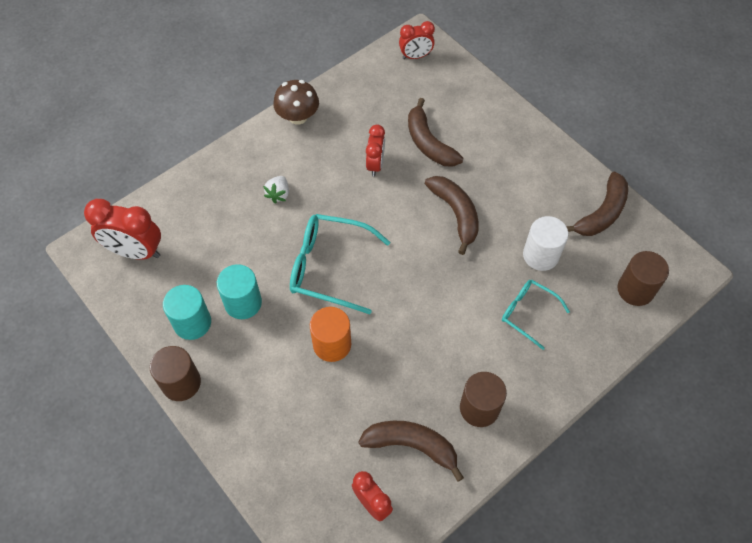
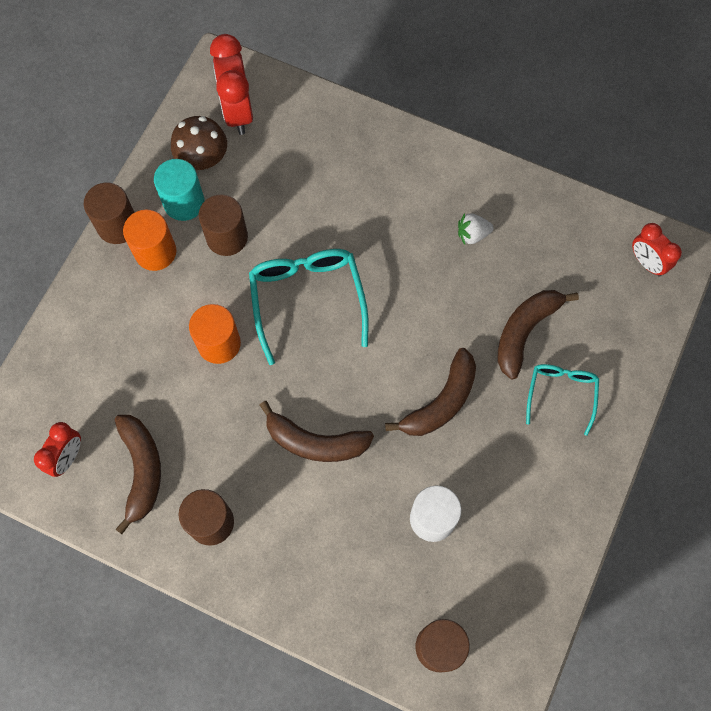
camera: 65 degrees right, 10 degrees up
(223, 362) = (155, 252): none -> orange cylinder
(243, 303) = (227, 237): turquoise cylinder -> brown cylinder
(278, 194) = (372, 207): white strawberry -> white strawberry (472, 234)
(298, 116) = (484, 177): brown mushroom -> brown mushroom (202, 158)
(375, 165) = (462, 287): red clock -> none
(528, 313) = (348, 532): turquoise glasses -> turquoise glasses (561, 394)
(602, 213) = (529, 571): brown banana -> brown banana (315, 442)

